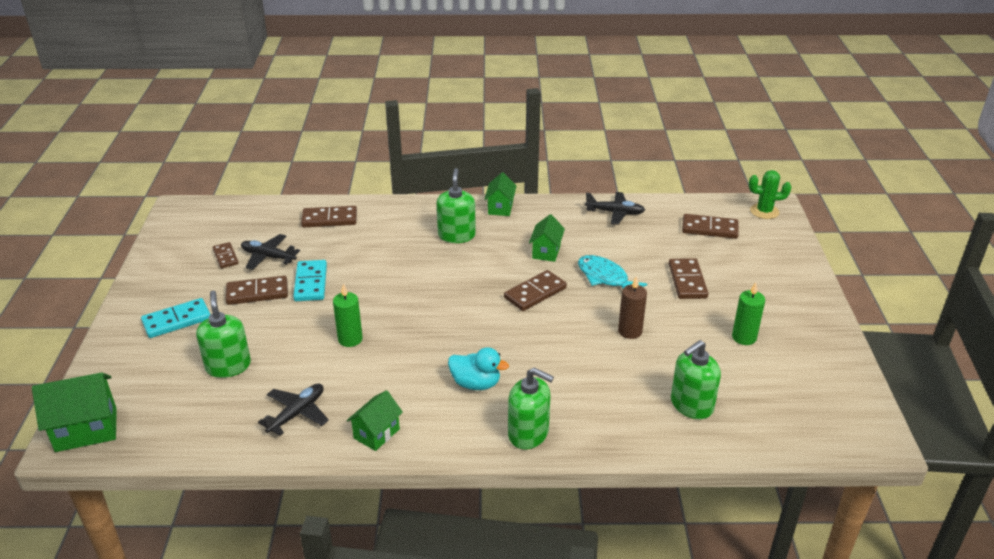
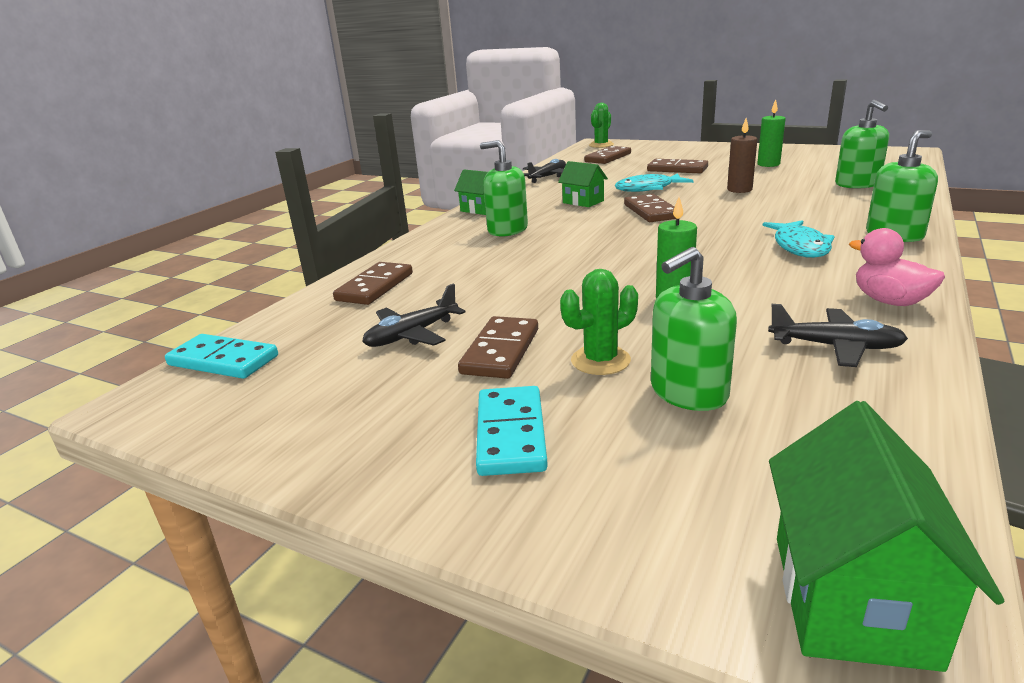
camera: 60 degrees left, 10 degrees down
(225, 257) = (364, 369): brown domino -> none
(228, 366) = (688, 392): green soap dispenser -> green soap dispenser turned 45 degrees counterclockwise
(255, 329) = (600, 360): none -> green cactus
(297, 413) = (835, 347): black plane -> black plane turned 135 degrees clockwise
(310, 283) = (516, 311): turquoise domino -> turquoise domino (223, 361)
(376, 433) = (889, 301): green house -> pink duck
(476, 383) = (800, 247): turquoise duck -> turquoise fish

